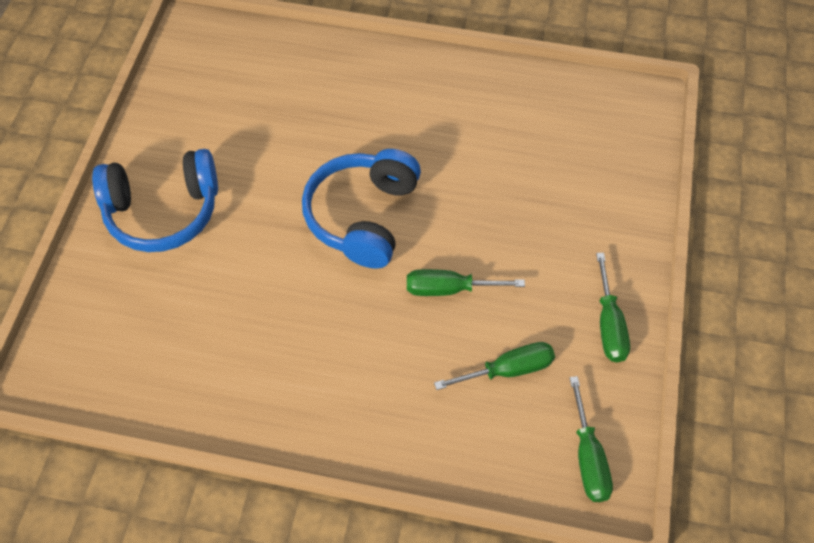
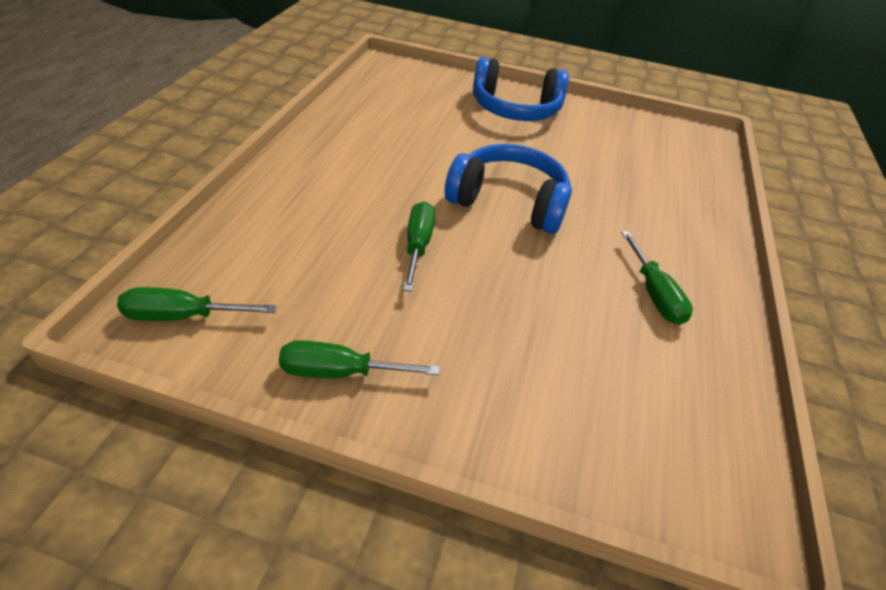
camera: 90 degrees right, 15 degrees down
(163, 211) = (515, 109): blue headphones -> blue headphones turned 75 degrees counterclockwise
(508, 370) = (311, 272): green screwdriver -> green screwdriver (654, 294)

